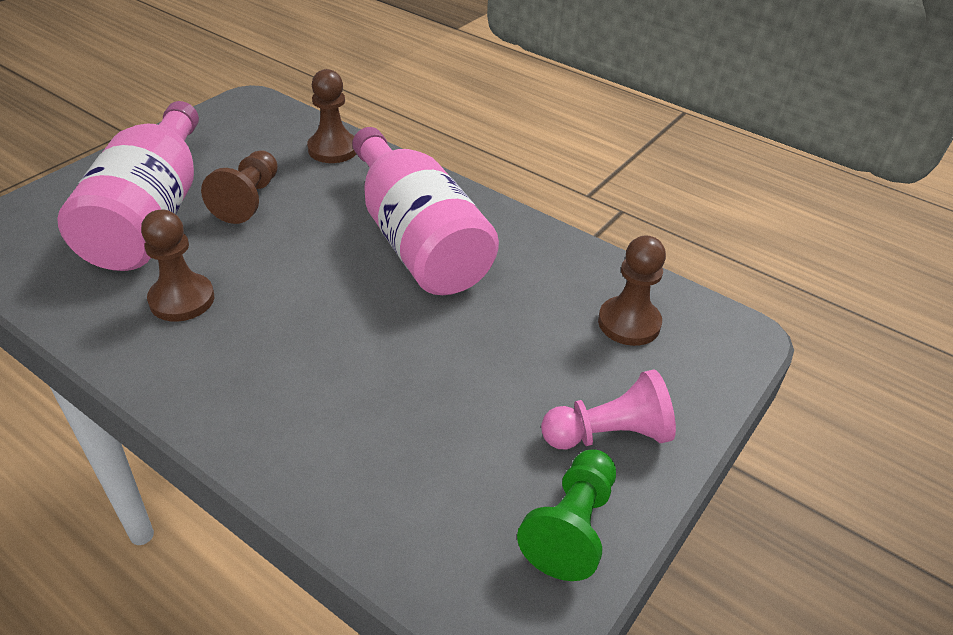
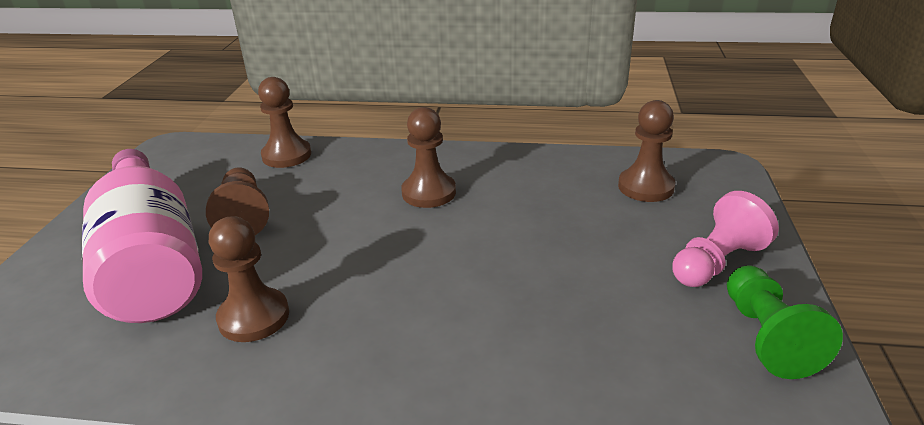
camera: 25 degrees left, 10 degrees down
(417, 241) = (429, 193): pink bottle -> brown pawn

